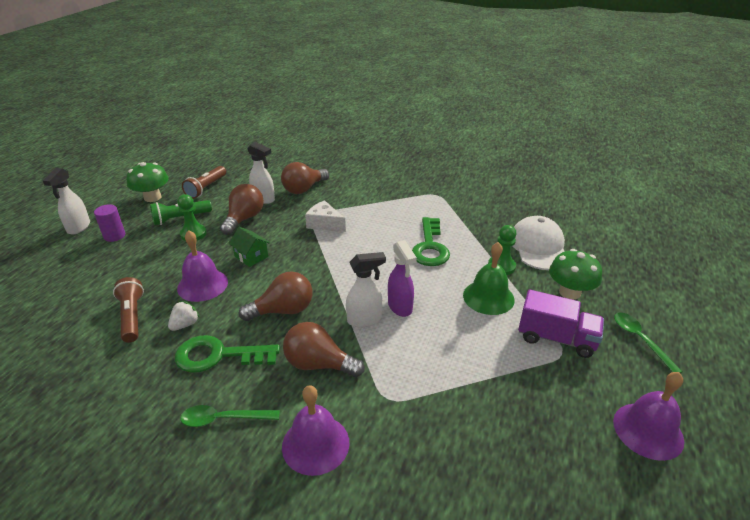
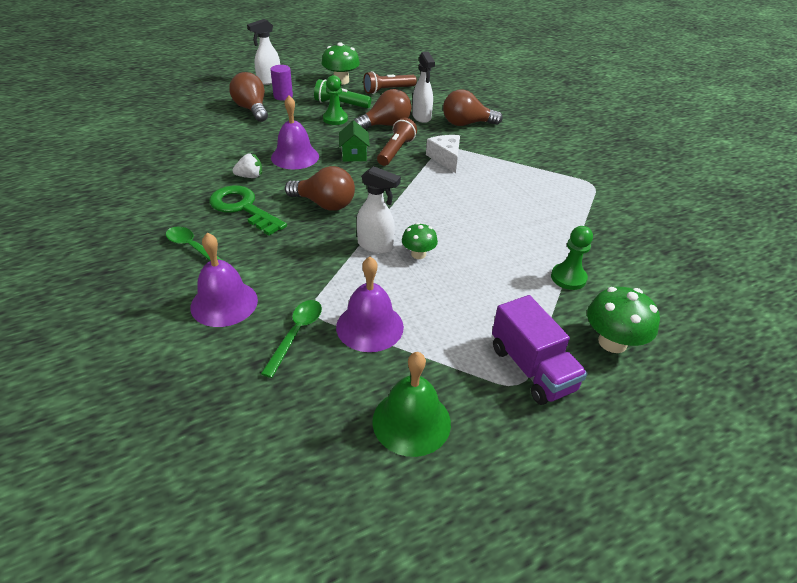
camera: 40 degrees right, 5 degrees up
(132, 317) = (226, 154): brown flashlight -> brown flashlight (396, 151)
(318, 364) = (298, 255): brown light bulb -> brown light bulb (252, 109)
(400, 307) = (418, 254): purple spray bottle -> green mushroom
(430, 247) = (517, 223): green key -> none
(488, 297) = (513, 294): green bell -> green bell (411, 421)
(538, 247) = (641, 284): white cap -> none
(640, 340) = (631, 433): green spoon -> green spoon (296, 334)
(648, 430) = (507, 505): purple bell -> purple bell (369, 326)

